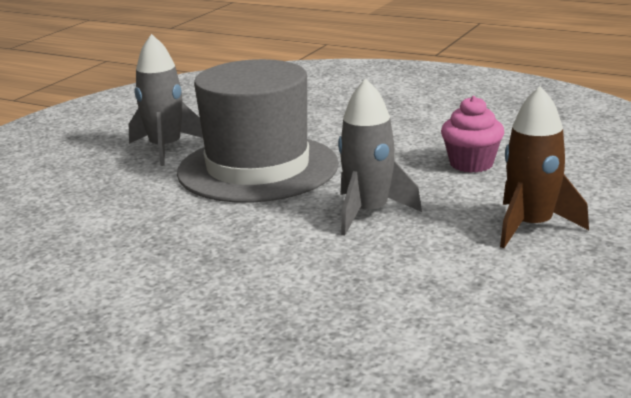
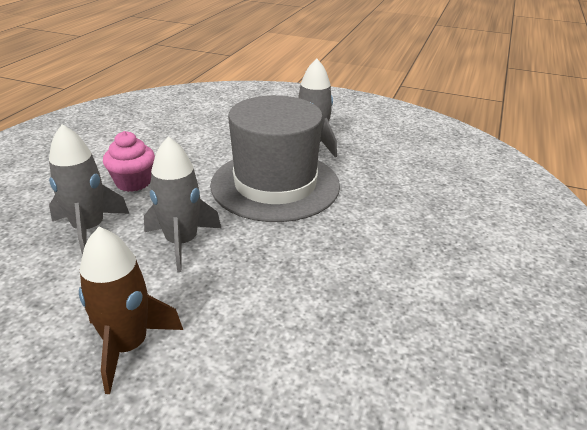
camera: 80 degrees right, 10 degrees up
(331, 271) = (89, 229): none -> grey rocket
(471, 164) = (286, 307): pink cupcake -> pink cupcake (133, 182)

